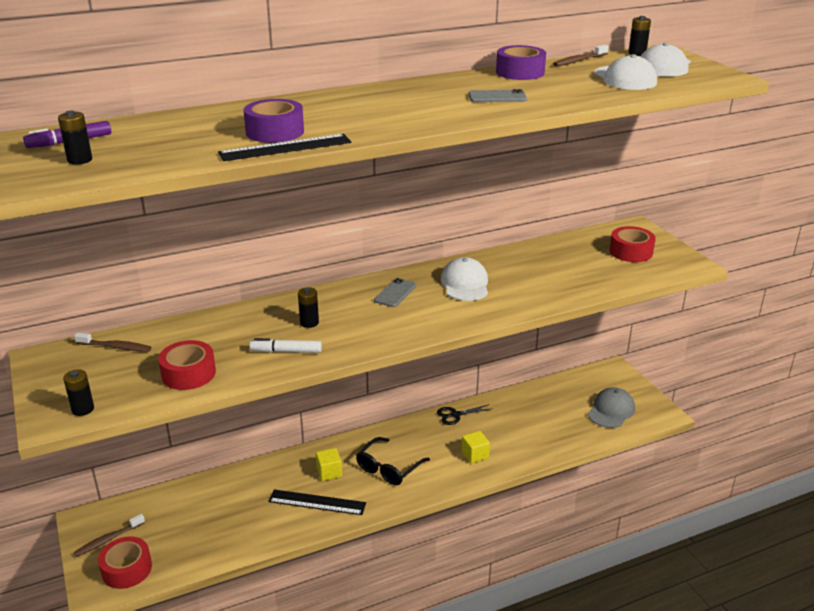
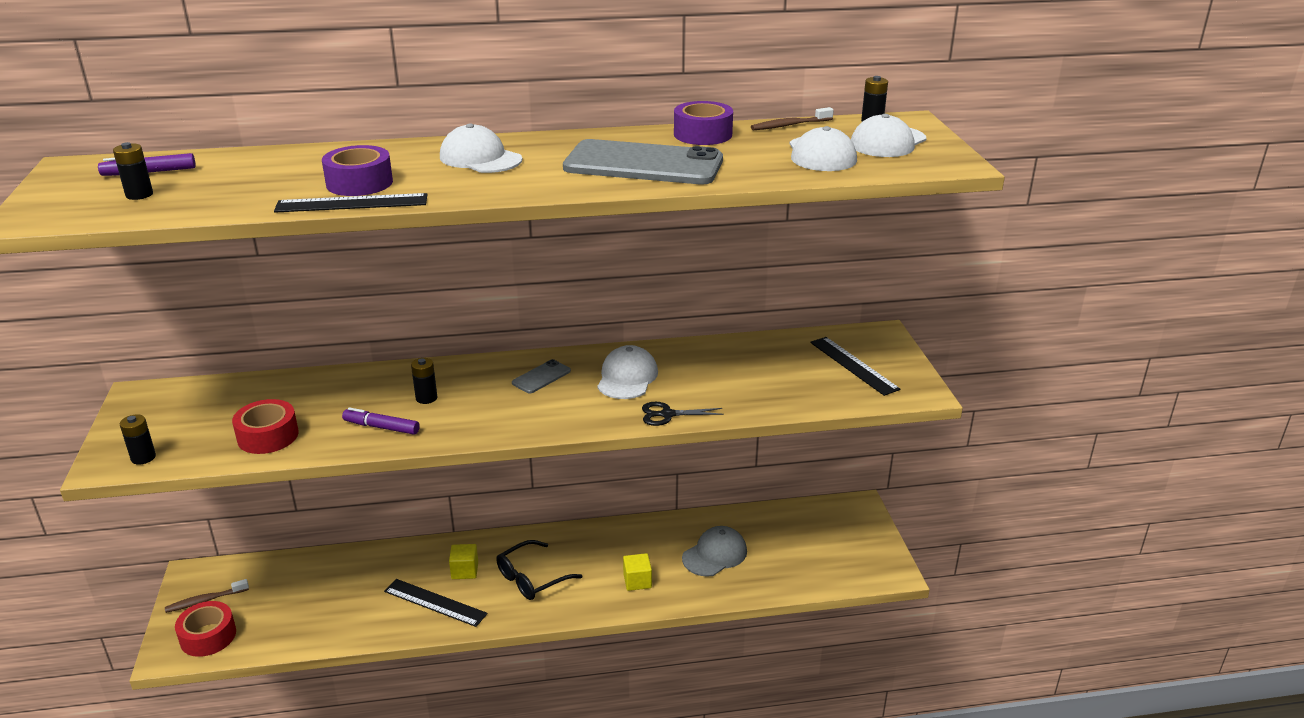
camera: 15 degrees right, 0 degrees up
(115, 347) = (215, 395): brown toothbrush -> none
(286, 351) = (381, 427): white marker -> purple marker
(359, 104) = (480, 158): none -> white cap
(455, 415) = (639, 529): black scissors -> black scissors (667, 414)
(497, 97) = (643, 164): grey phone -> grey phone, size x2.25
(611, 410) = (829, 557): grey cap -> grey cap (715, 554)
(631, 252) = (853, 365): red tape -> black ruler

